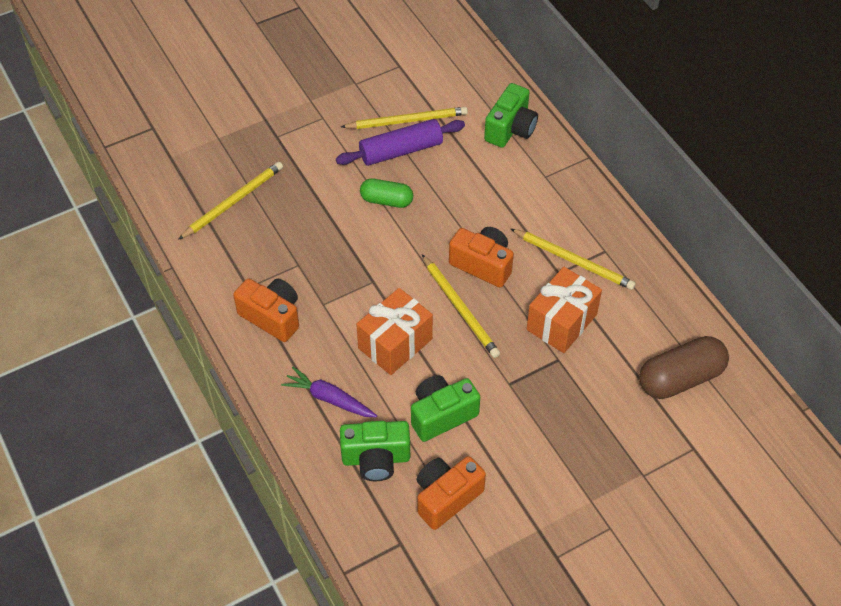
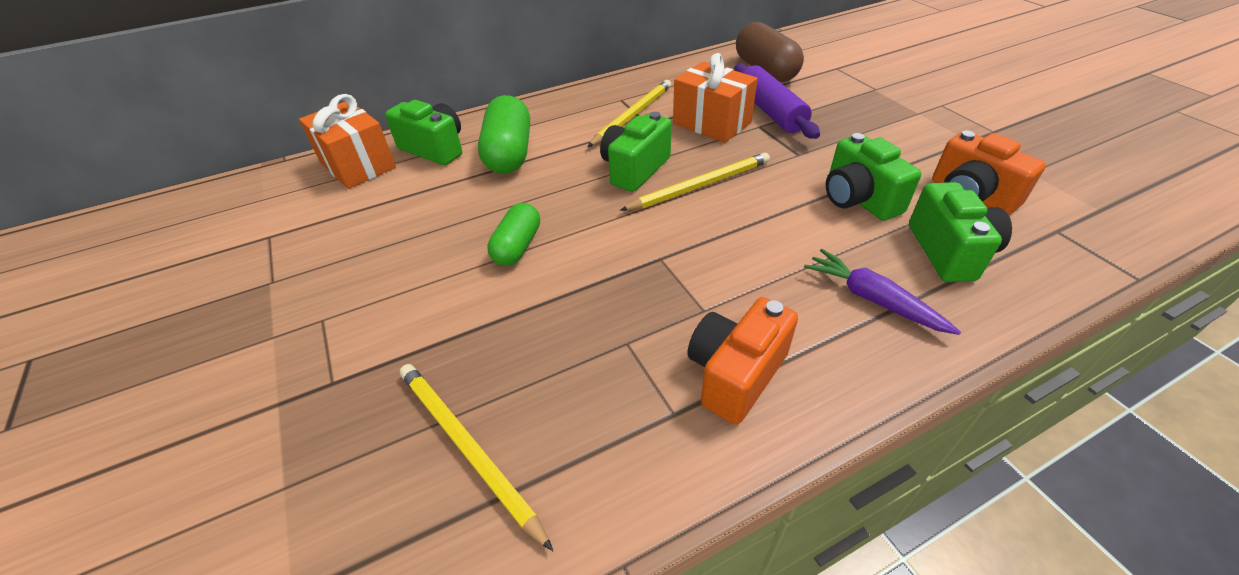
camera: 85 degrees left, 10 degrees down
(329, 398) = (872, 299): purple carrot -> purple carrot turned 105 degrees clockwise
(395, 343) = (762, 237): orange gift -> orange gift (358, 165)
(401, 151) = (431, 233): purple rolling pin -> purple rolling pin (771, 111)
(407, 121) = (378, 228): yellow pencil -> none
(483, 264) = (634, 169): orange camera -> green camera
(504, 178) = (509, 153): none -> green capsule

